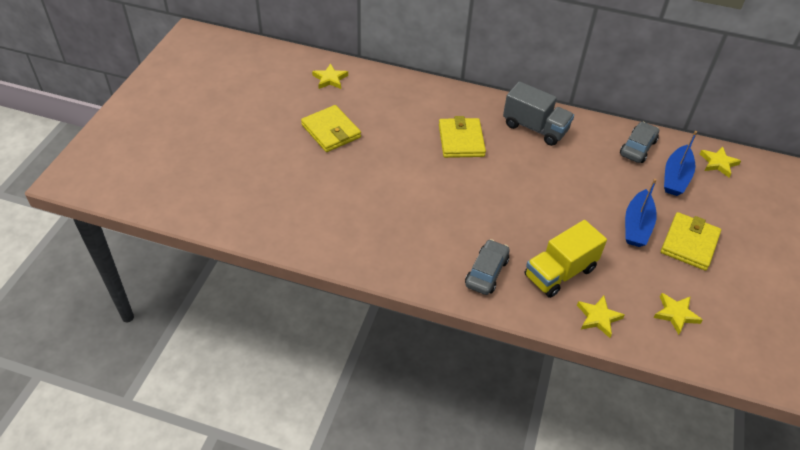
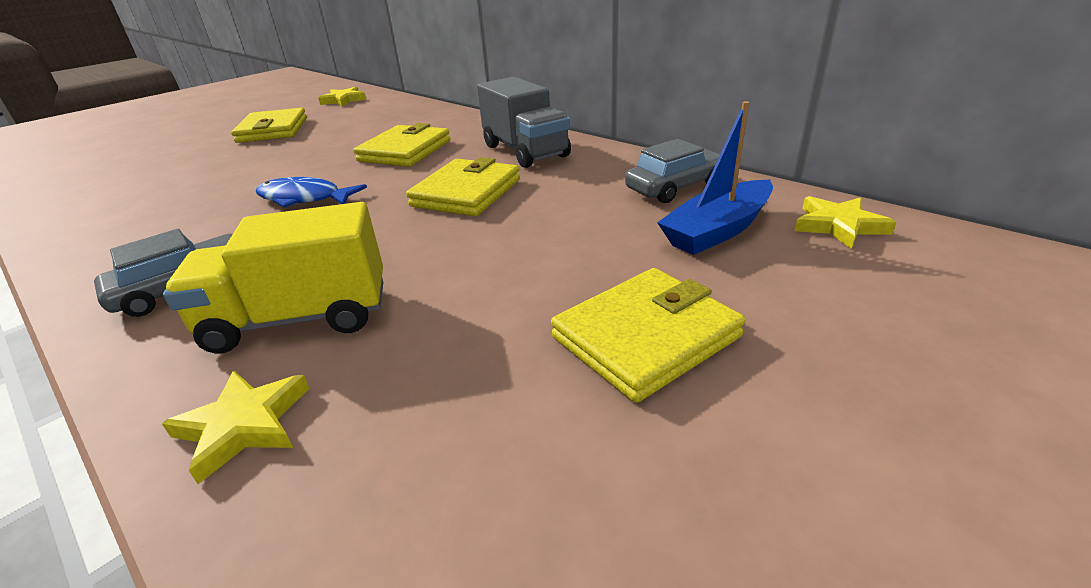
camera: 30 degrees right, 15 degrees down
(458, 198) = (304, 198): none -> blue fish
(541, 174) = (466, 193): none -> yellow wallet
(637, 226) = (552, 282): blue boat -> none
(676, 314) = (439, 487): yellow star -> none

